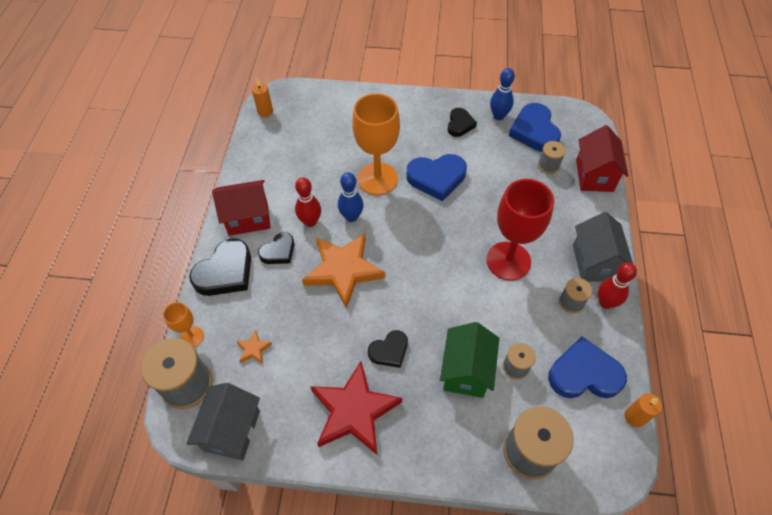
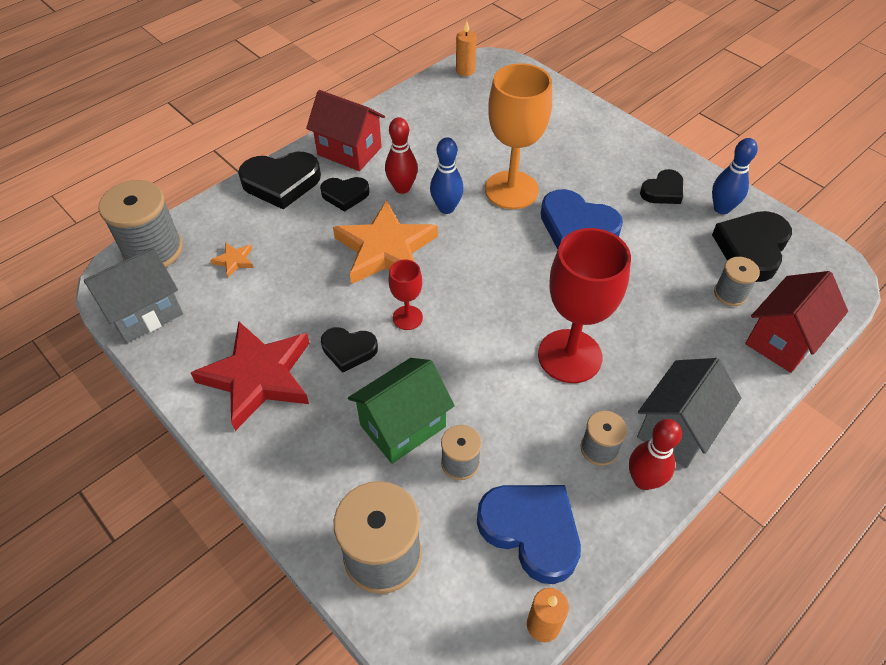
camera: 40 degrees right, 5 degrees down
(192, 336) = (198, 216): orange goblet -> none
(401, 304) = (407, 318): none -> red goblet
(534, 131) = (751, 248): blue heart -> black heart

